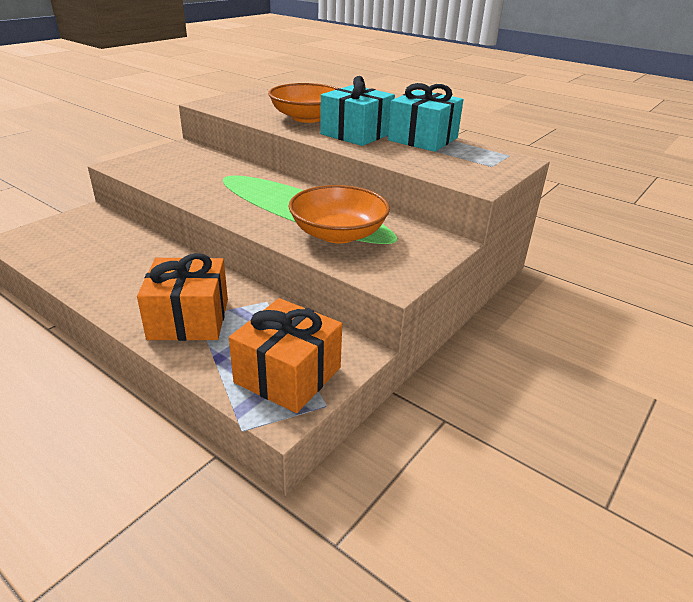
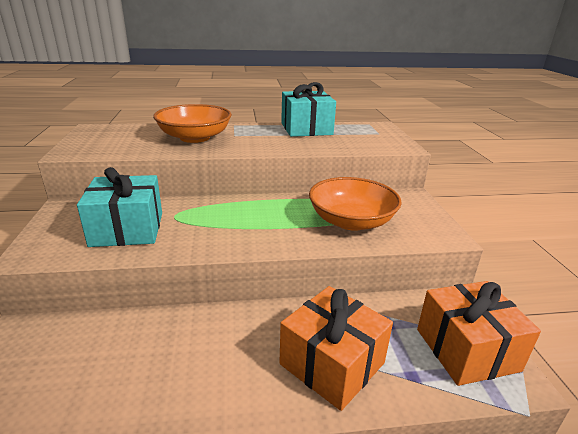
camera: 45 degrees left, 5 degrees down
(356, 134) = (259, 138): turquoise gift -> turquoise gift (127, 229)

